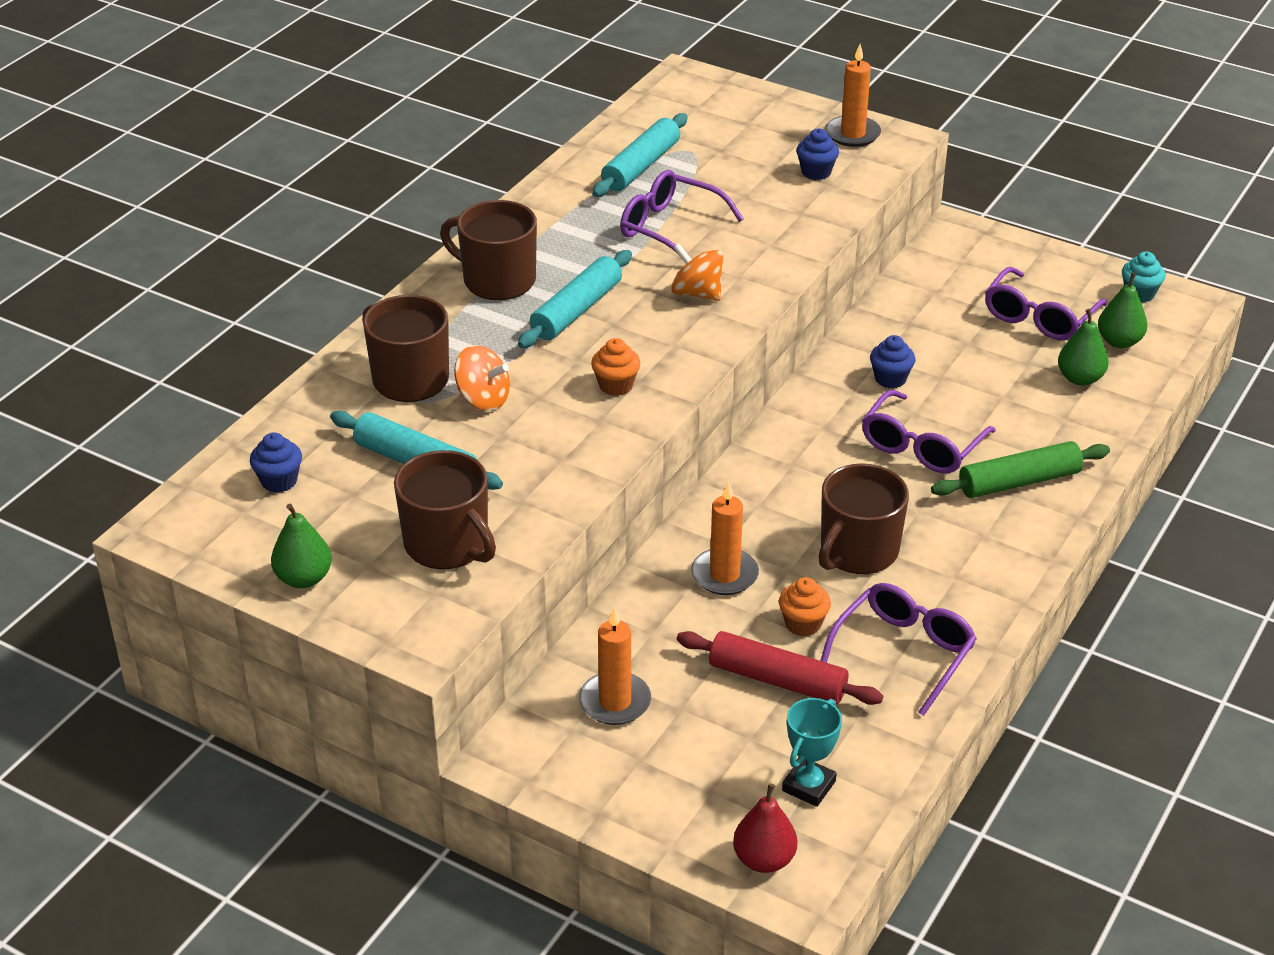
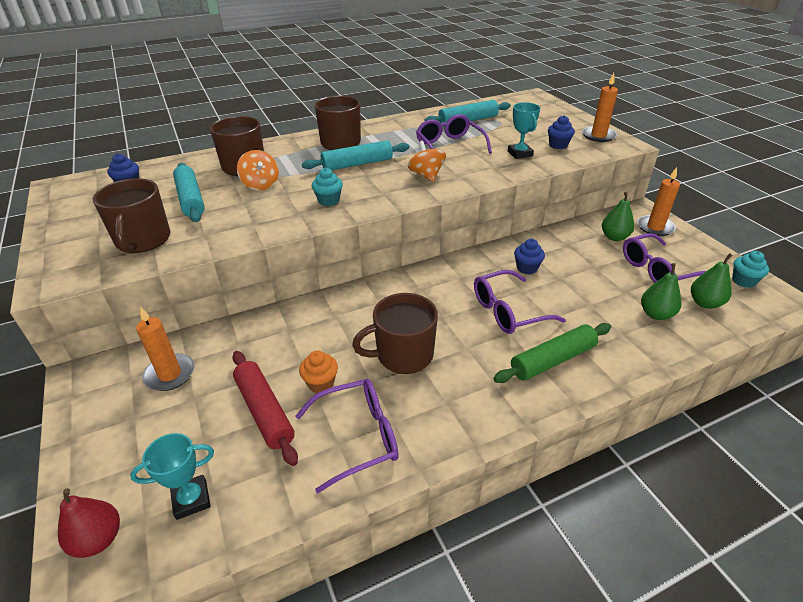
camera: 35 degrees right, 0 degrees up
(304, 578) = (65, 228): green pear -> green pear (614, 237)
(616, 385) = (328, 200): orange cupcake -> turquoise cupcake
(724, 575) = (314, 332): orange candle -> orange candle (655, 227)
(780, 207) = (520, 154): none -> turquoise trophy
(1019, 482) = (552, 360): green rolling pin -> green rolling pin turned 45 degrees counterclockwise

